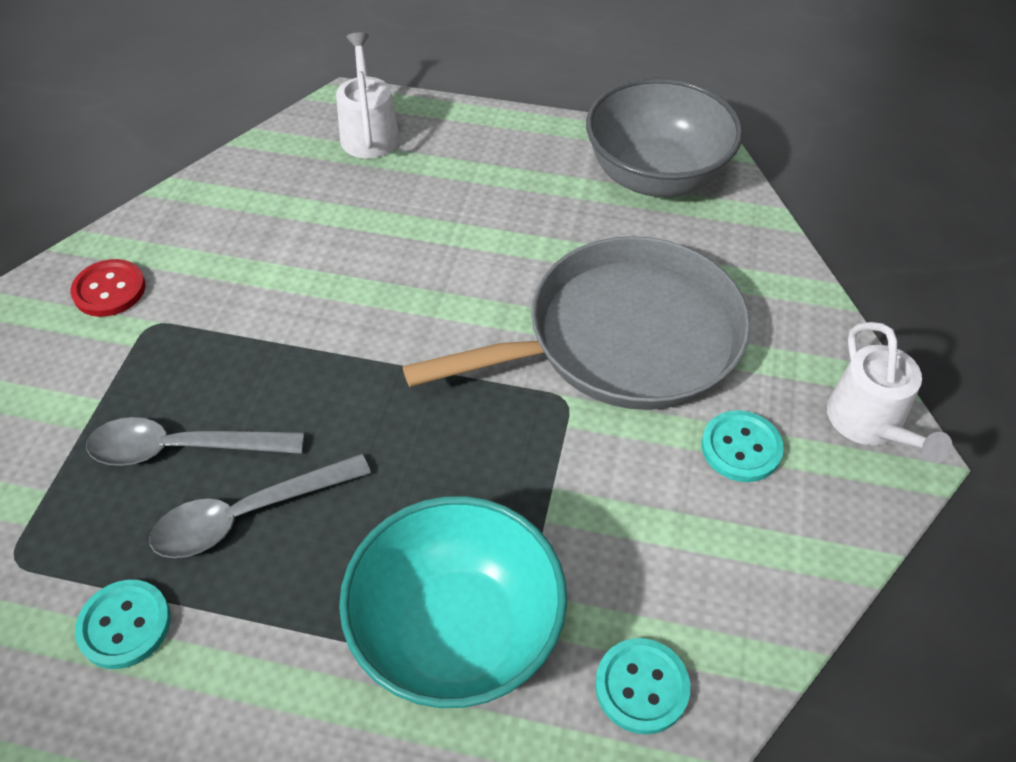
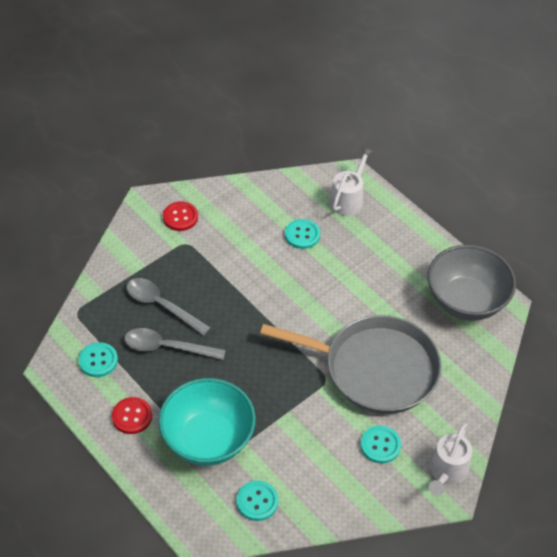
camera: 35 degrees right, 0 degrees up
(275, 690) = (132, 416): none -> red button
(341, 213) = (302, 235): none -> turquoise button

